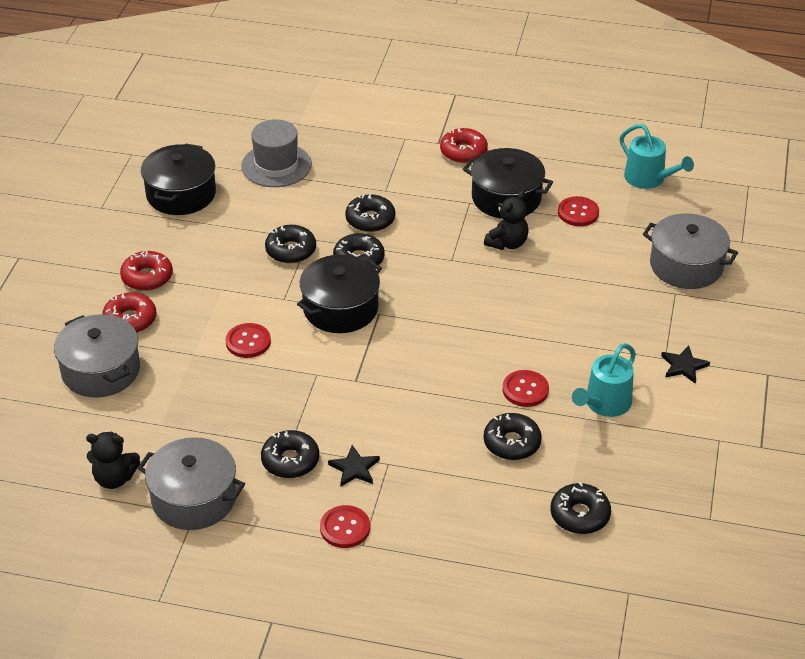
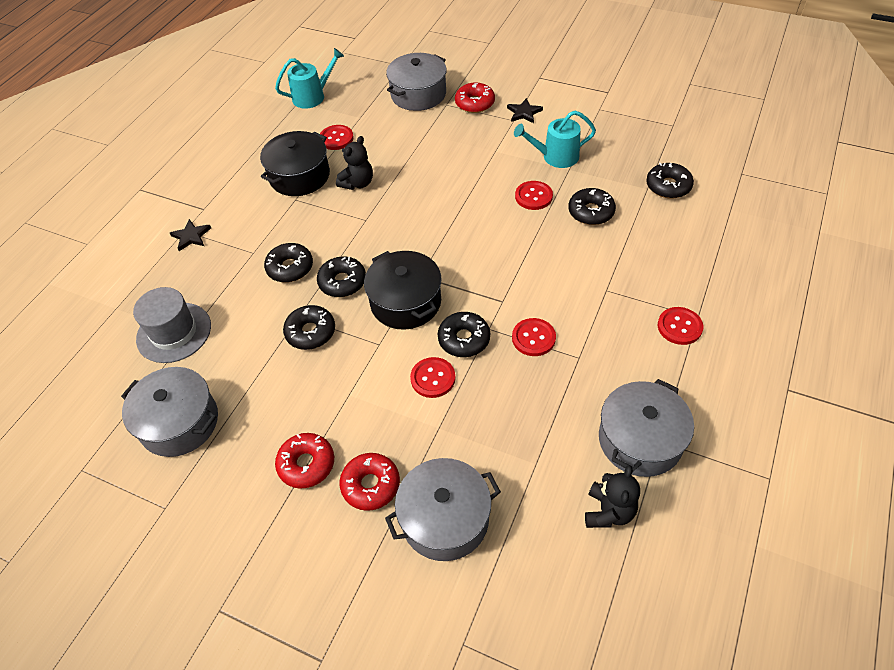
camera: 75 degrees left, 10 degrees up
(181, 194) = (179, 422): black pot -> grey pot
(290, 460) = (597, 358): black donut -> black donut (464, 339)
(309, 409) = (533, 338): none -> red button
(354, 468) = (610, 313): black star -> black star (191, 236)
(463, 152) = (225, 194): red donut -> red donut (475, 103)
(507, 243) = (357, 183): black teddy bear -> black teddy bear turned 75 degrees clockwise
(604, 404) = (556, 157): turquoise watering can -> turquoise watering can turned 120 degrees clockwise

